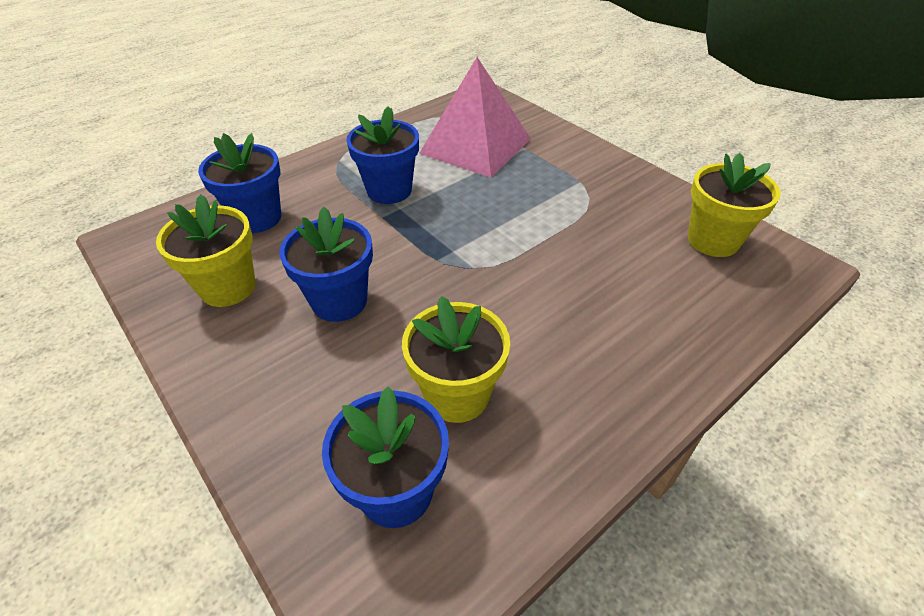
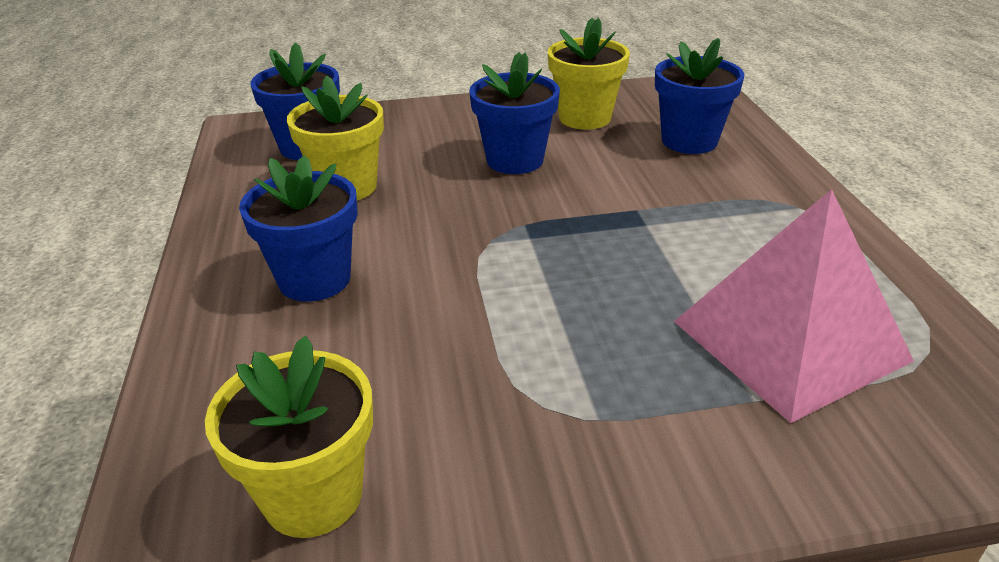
camera: 120 degrees right, 10 degrees down
(389, 190) = (693, 226): blue flower pot -> blue flower pot (314, 279)

